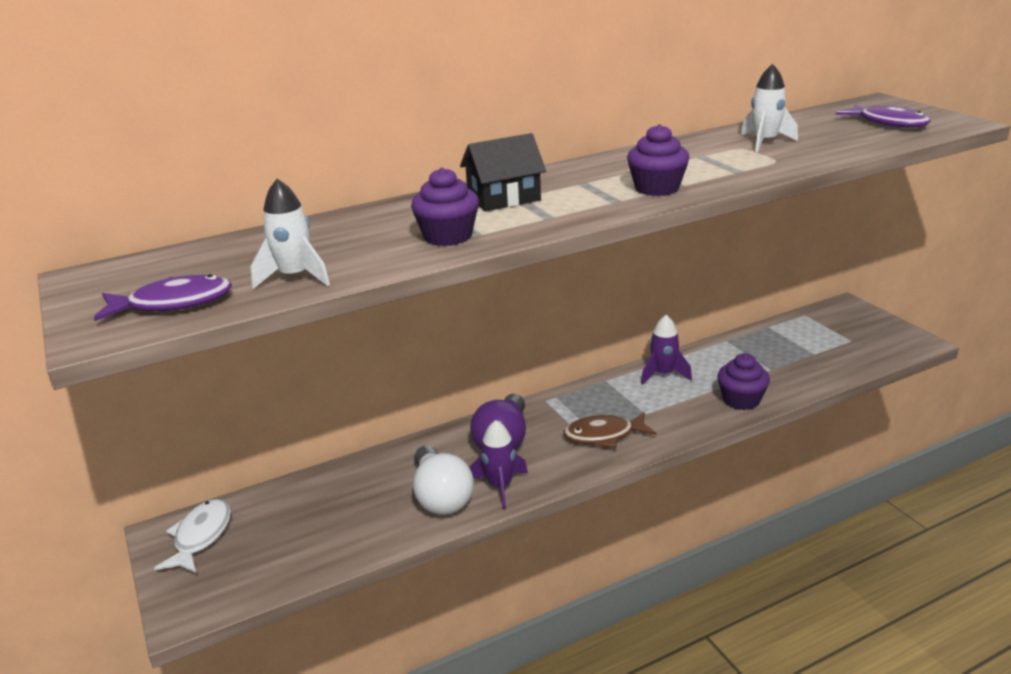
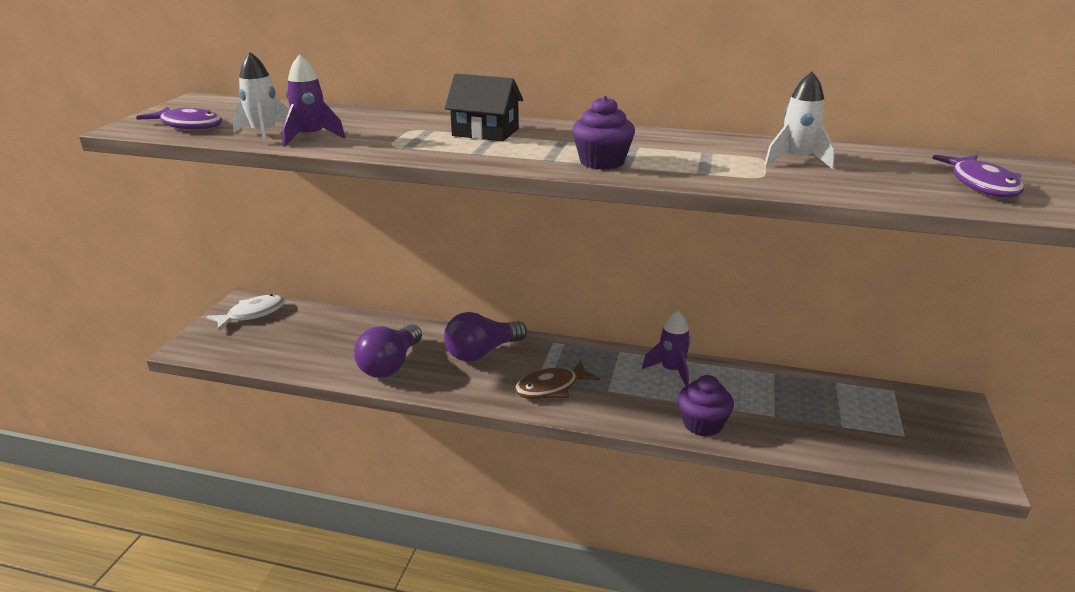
camera: 40 degrees right, 0 degrees up
(441, 496) = (390, 365): white light bulb -> purple light bulb
(448, 236) = (390, 142): purple cupcake -> none
(500, 486) = (431, 380): purple rocket -> purple rocket (311, 137)
(604, 435) = (551, 388): brown fish -> brown fish turned 60 degrees counterclockwise

